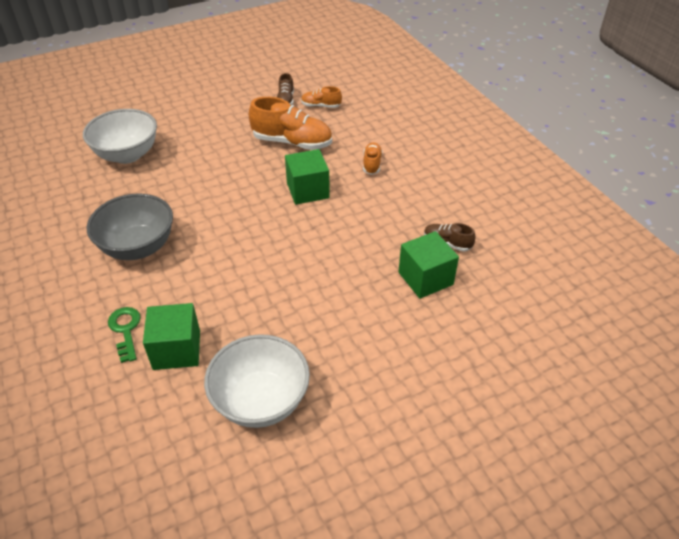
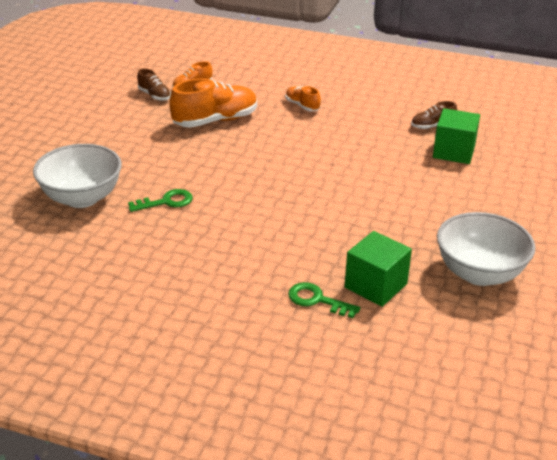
camera: 45 degrees left, 10 degrees down
(138, 247) = (223, 249): grey bowl -> none
(164, 188) = (166, 202): none -> green key
(308, 190) = (286, 144): green cube -> none

